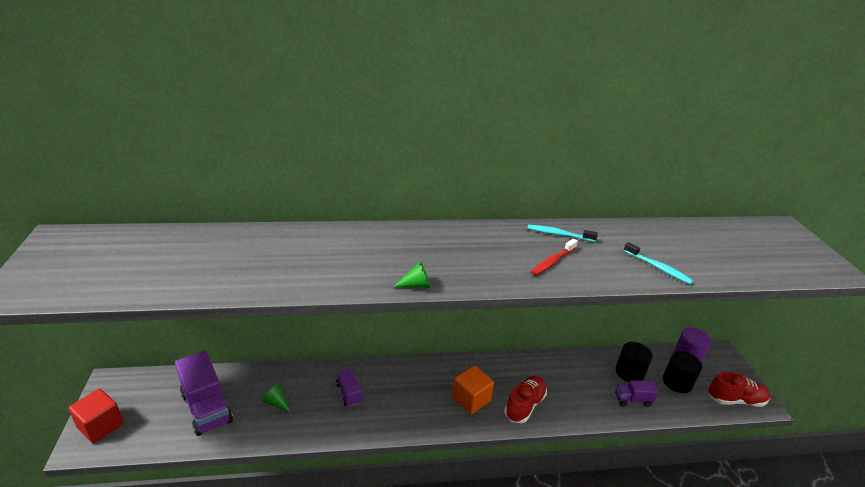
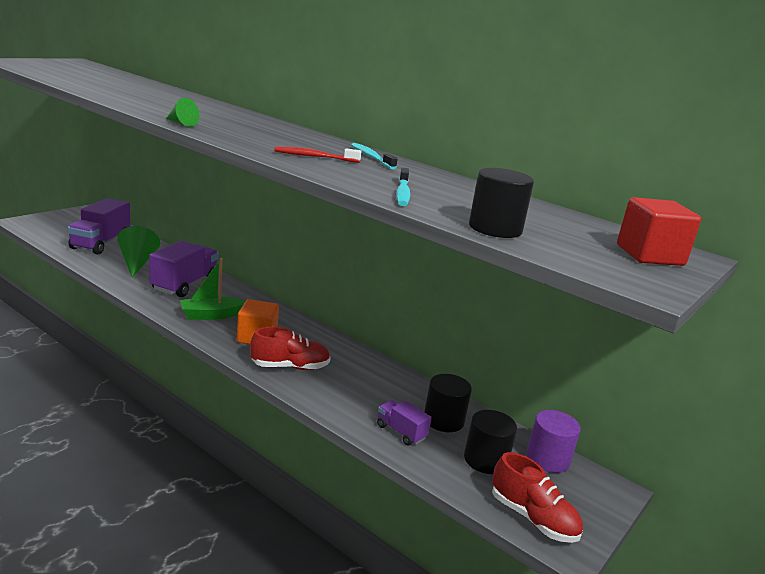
camera: 45 degrees right, 10 degrees down
(100, 426) = (44, 221): red cube -> red cube (649, 255)
(276, 402) = (137, 263): green cone -> green cone, size x1.89
(349, 393) = (185, 285): purple truck -> purple truck, size x1.88
(416, 406) = (211, 315): none -> green boat
(739, 270) = (495, 229): none -> black cylinder

